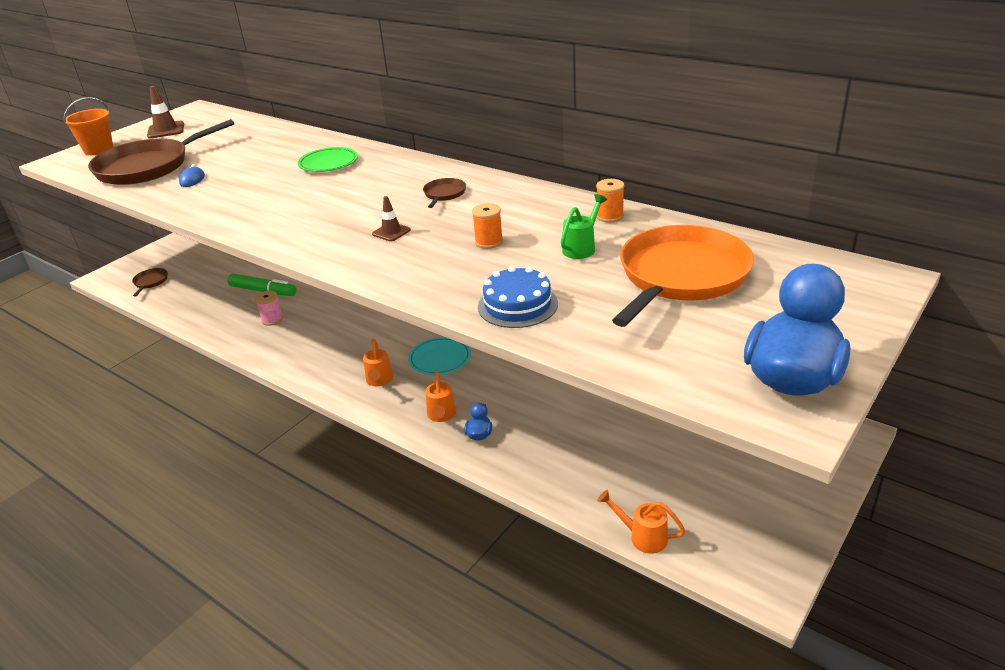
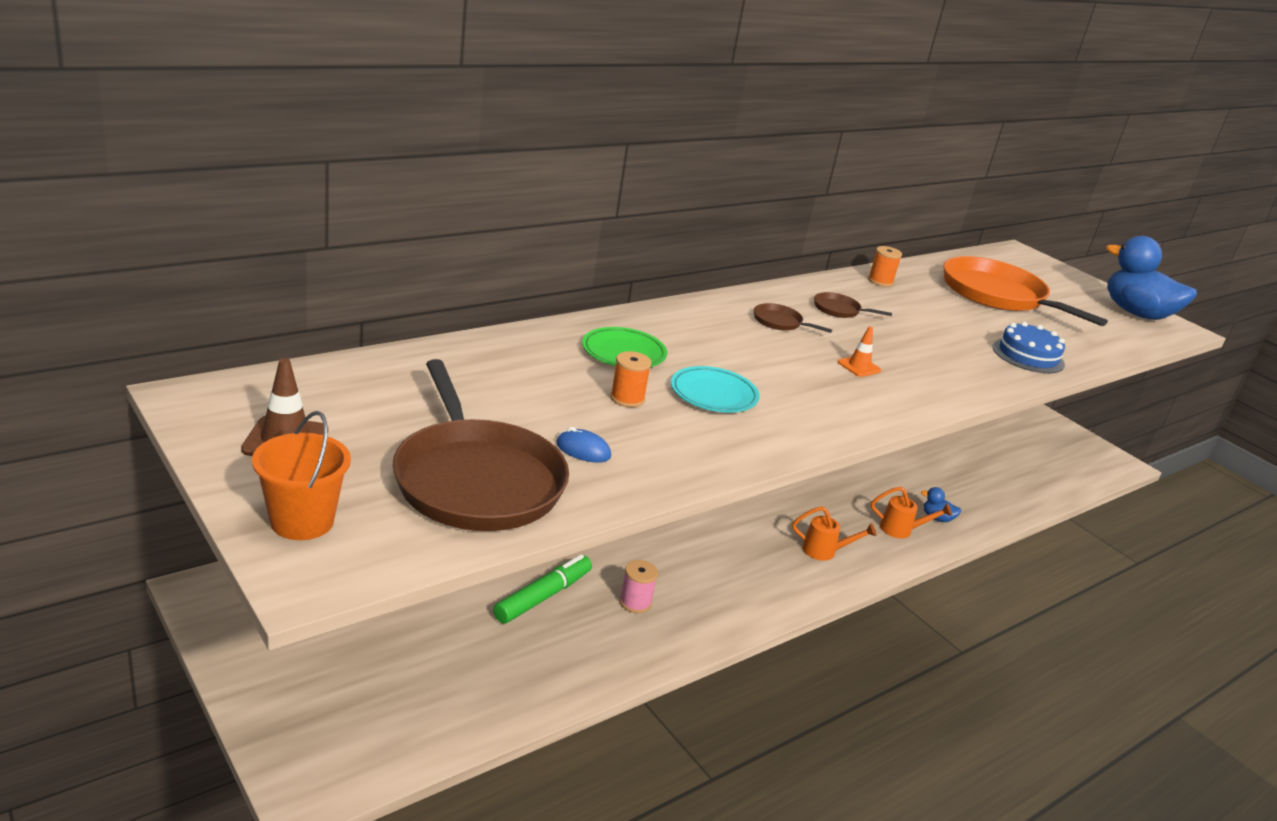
camera: 80 degrees left, 5 degrees down
(150, 282) = (396, 719): brown pan -> brown pan (839, 310)
(391, 232) = (859, 366): brown traffic cone -> orange traffic cone
(440, 359) = (801, 504): turquoise plate -> turquoise plate (713, 394)
(489, 242) = (906, 334): orange spool -> orange spool (627, 398)
(582, 247) = (935, 307): green watering can -> none
(642, 537) = (1073, 487): orange watering can -> none

